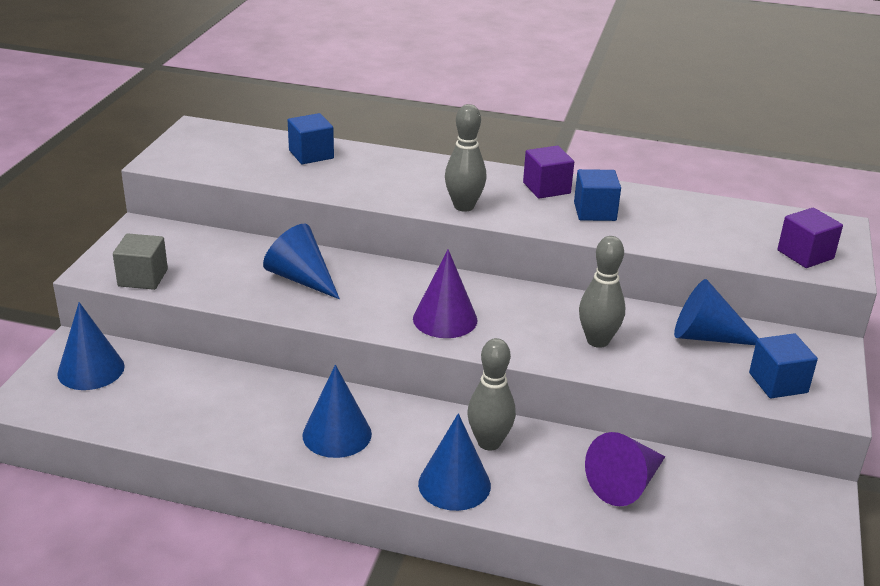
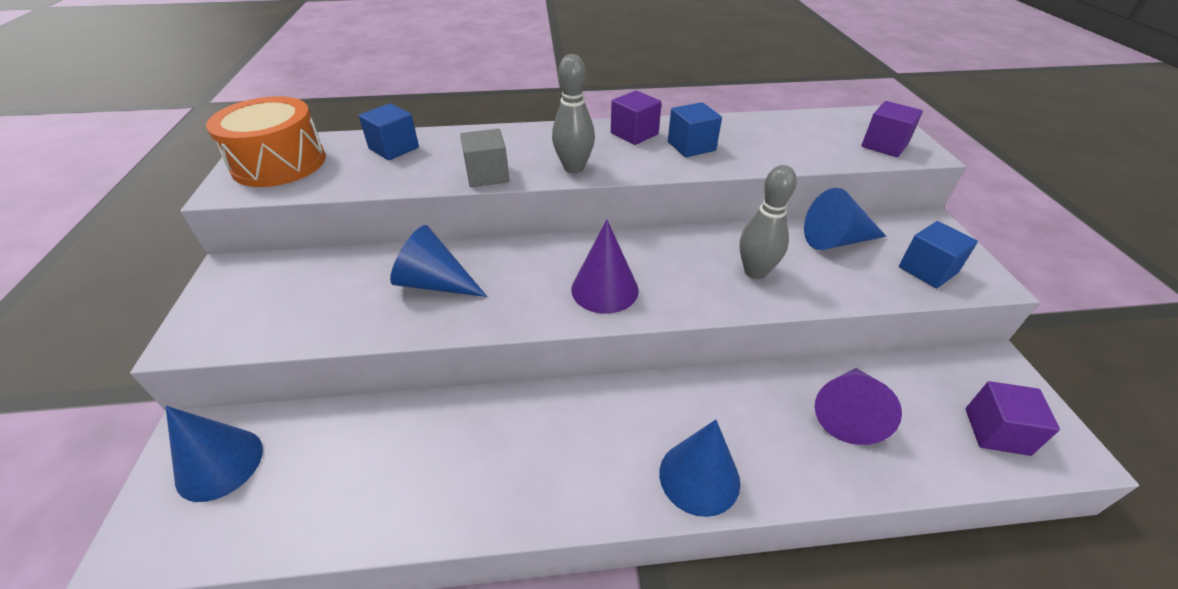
camera: 20 degrees left, 10 degrees up
(143, 278) = (249, 333): grey cube -> grey cube (487, 175)
(209, 147) = (279, 163): none -> orange drum
(337, 434) = (545, 454): blue cone -> none
(489, 442) = (699, 408): grey bowling pin -> none
(760, 537) = (996, 431): none -> purple cube

